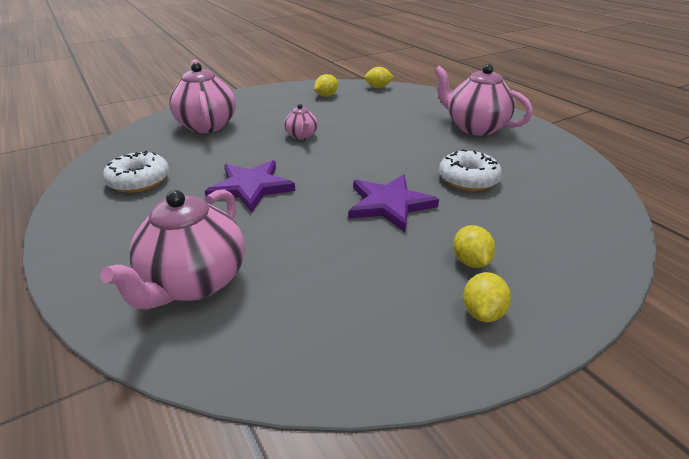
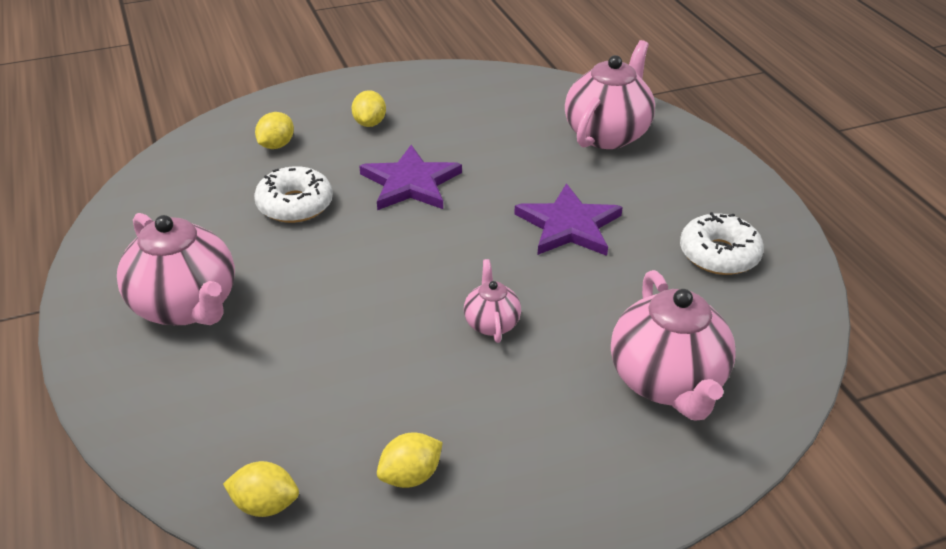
camera: 170 degrees left, 5 degrees up
(482, 312) = (389, 93): yellow lemon -> yellow lemon (276, 145)

